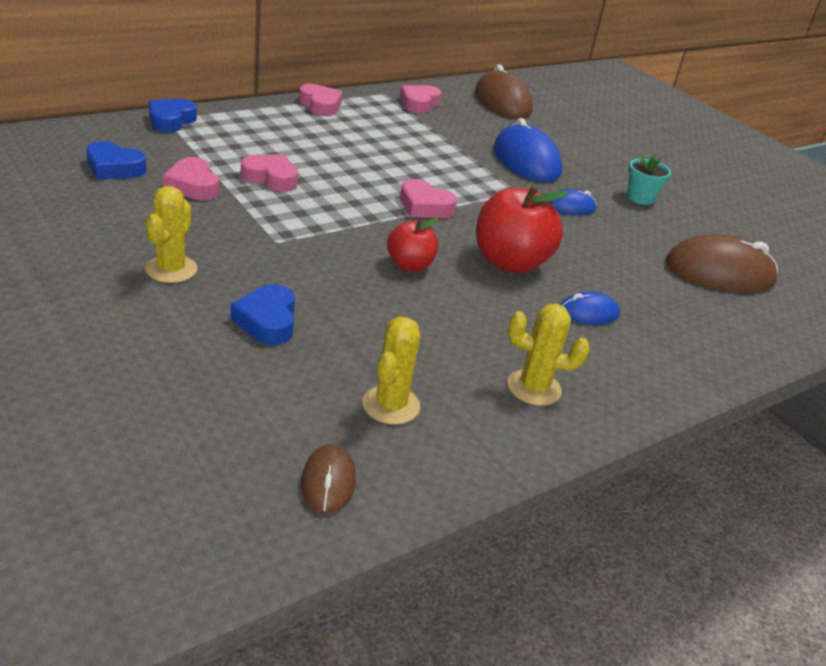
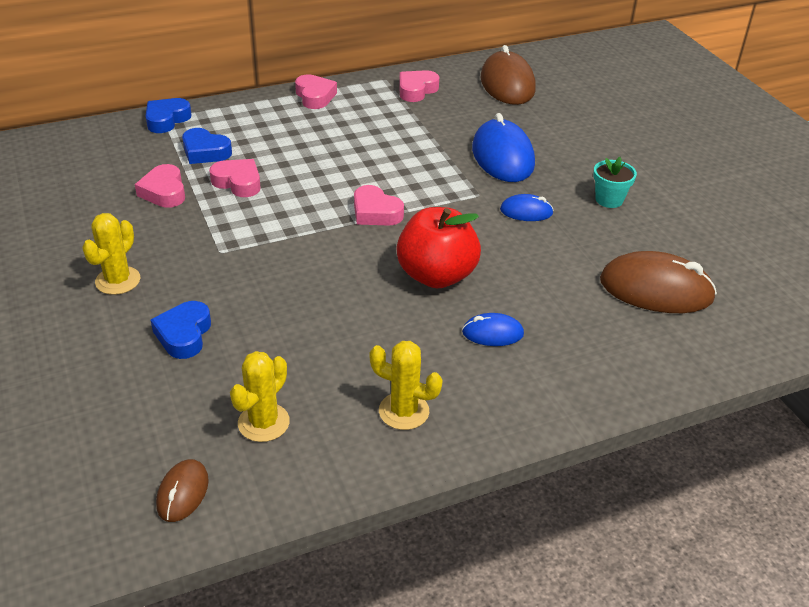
camera: 15 degrees right, 5 degrees up
(114, 168) = (100, 174): blue heart -> blue heart (205, 152)
(410, 265) = (336, 278): red apple -> none

